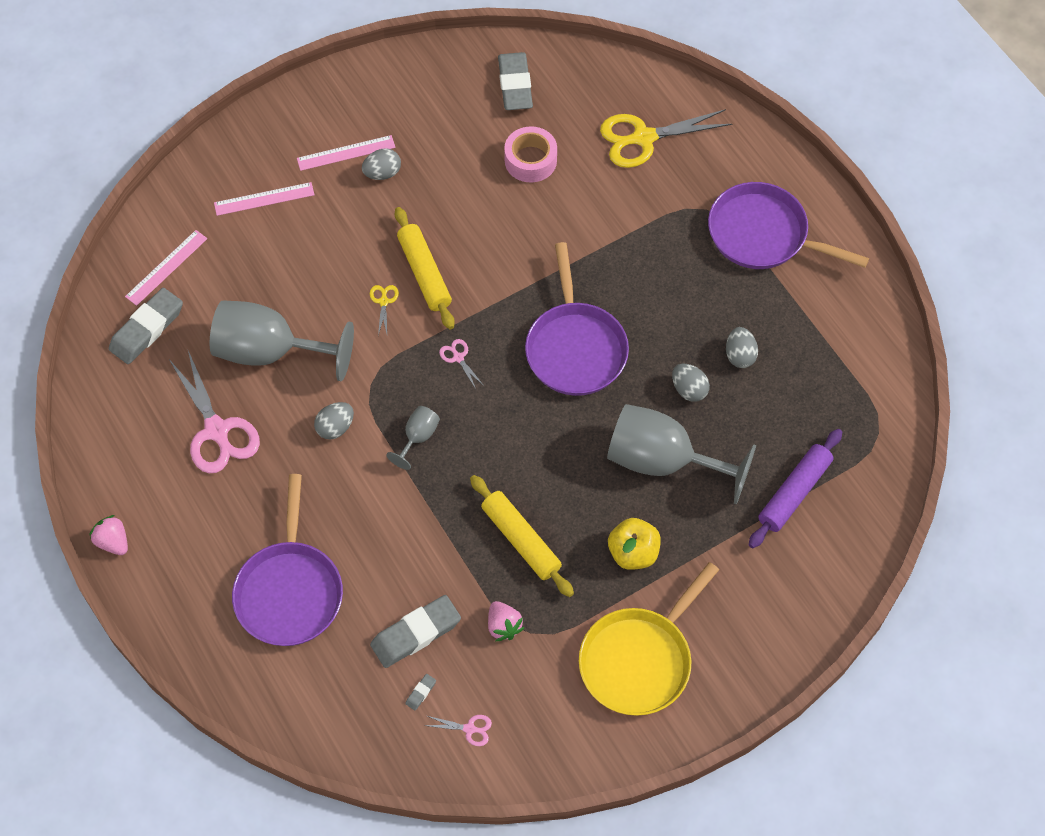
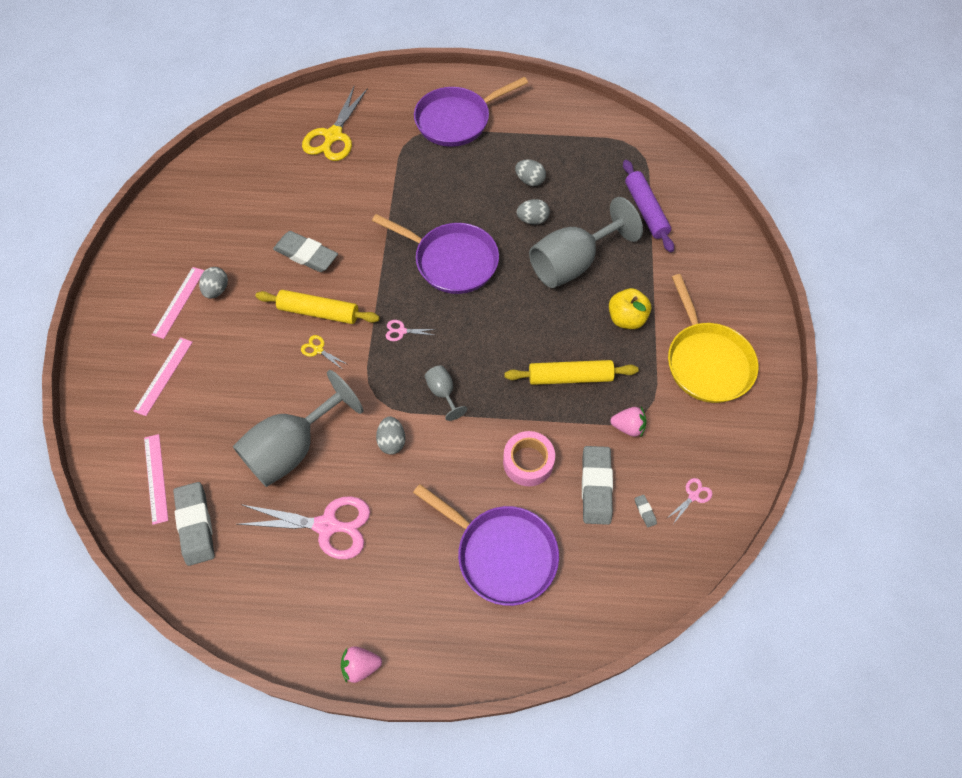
camera: 55 degrees left, 0 degrees up
(515, 85) = (226, 177): grey eraser -> grey eraser (306, 255)
(530, 160) = (291, 202): pink tape -> pink tape (528, 462)

